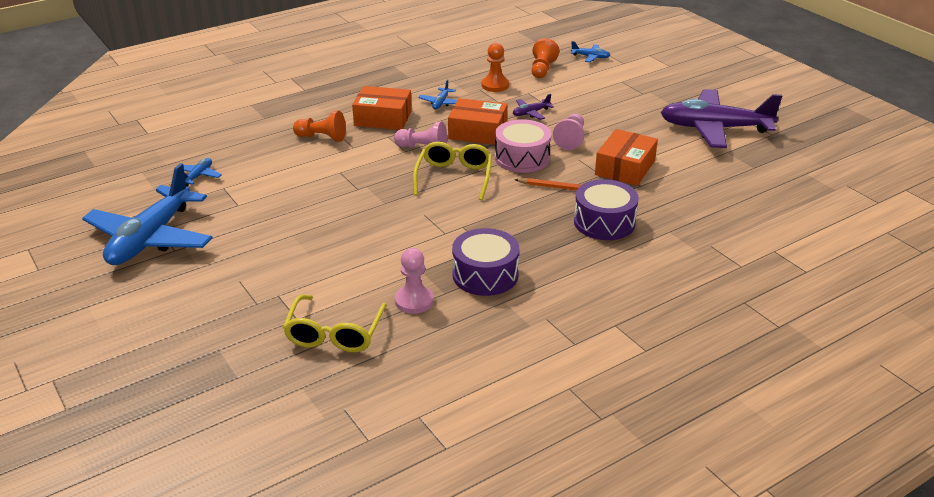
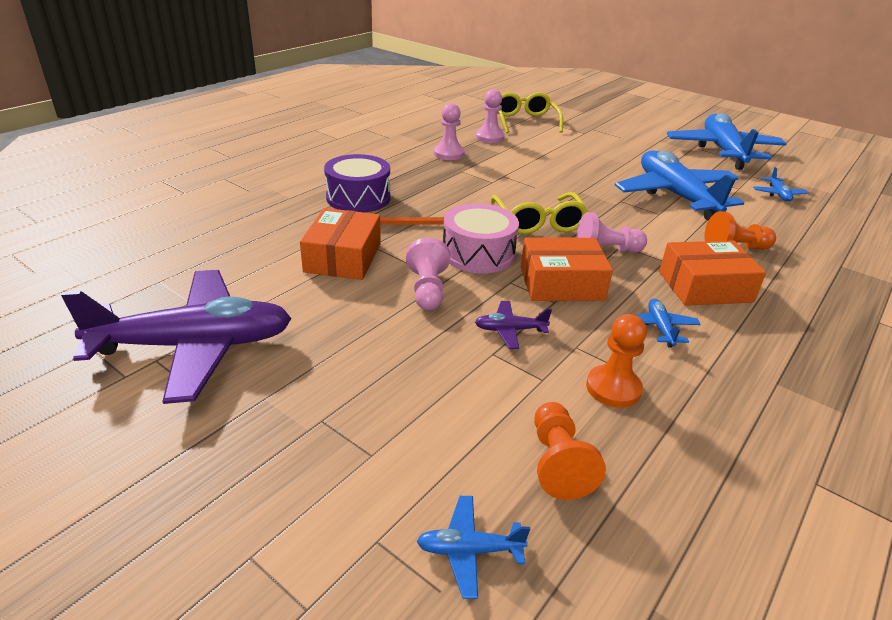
camera: 160 degrees right, 0 degrees up
(299, 187) = (675, 195): none -> blue plane
(485, 275) = (448, 154): purple drum -> pink pawn
(531, 113) = (510, 330): purple plane -> purple plane turned 135 degrees counterclockwise

